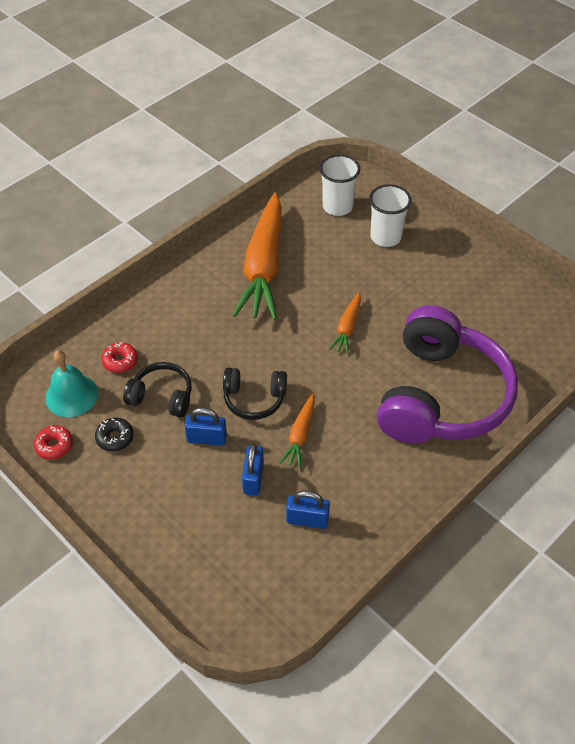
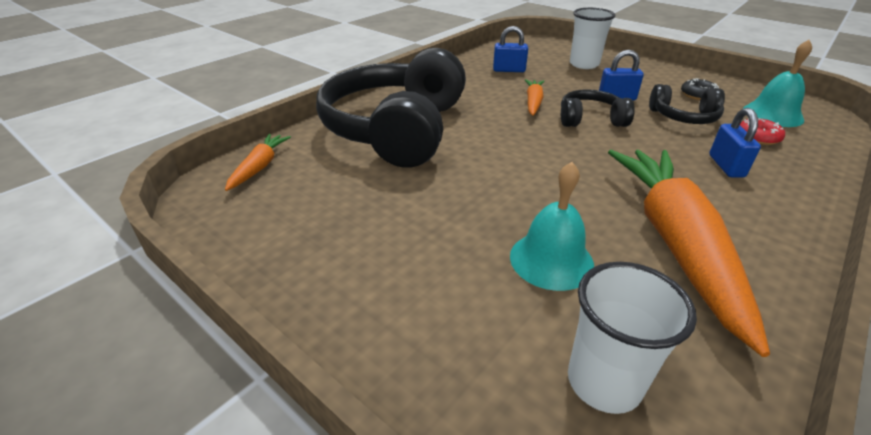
camera: 175 degrees right, 15 degrees down
(54, 446) = (744, 90): red donut -> none
(253, 478) = (561, 83): blue padlock -> blue padlock (726, 166)
(341, 261) = (551, 260): none -> turquoise bell
(347, 327) = (513, 177): orange carrot -> orange carrot (259, 167)
(385, 237) = (479, 310): white cup -> white cup (584, 64)
(440, 396) = (397, 129): purple headphones -> black headphones

